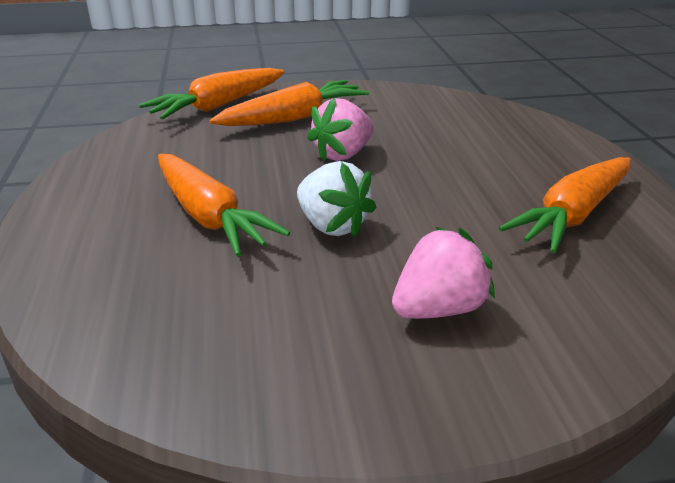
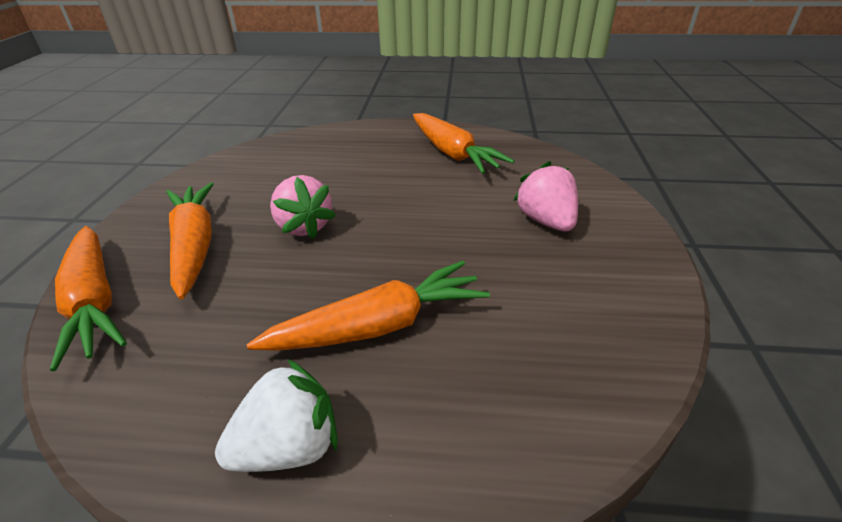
camera: 75 degrees left, 5 degrees up
(332, 226) = (427, 250): white strawberry -> white strawberry (289, 447)

